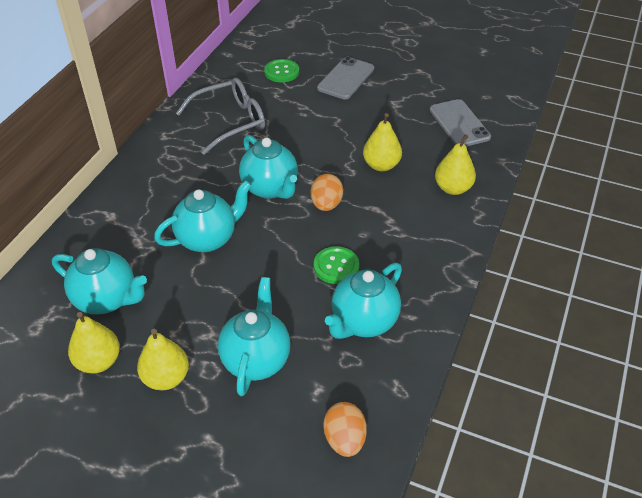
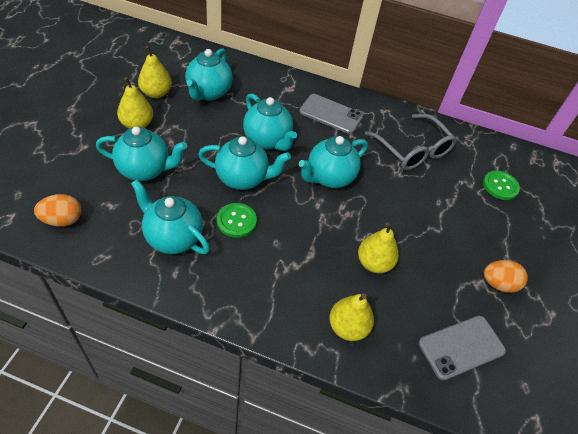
camera: 80 degrees right, 5 degrees up
(272, 261) = (243, 178): none -> turquoise teapot
(326, 204) = (313, 216): orange egg -> orange egg (498, 284)
(346, 78) = (508, 239): grey phone -> grey phone (331, 114)

